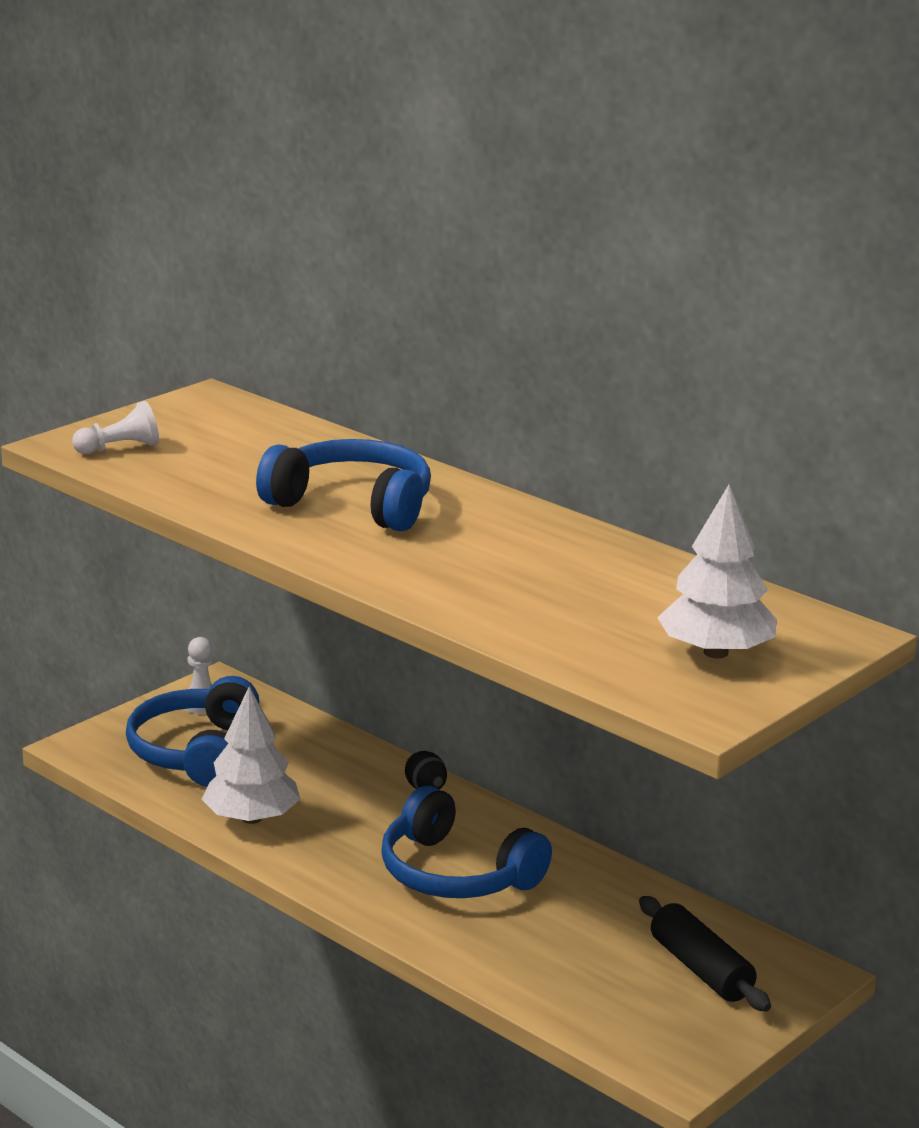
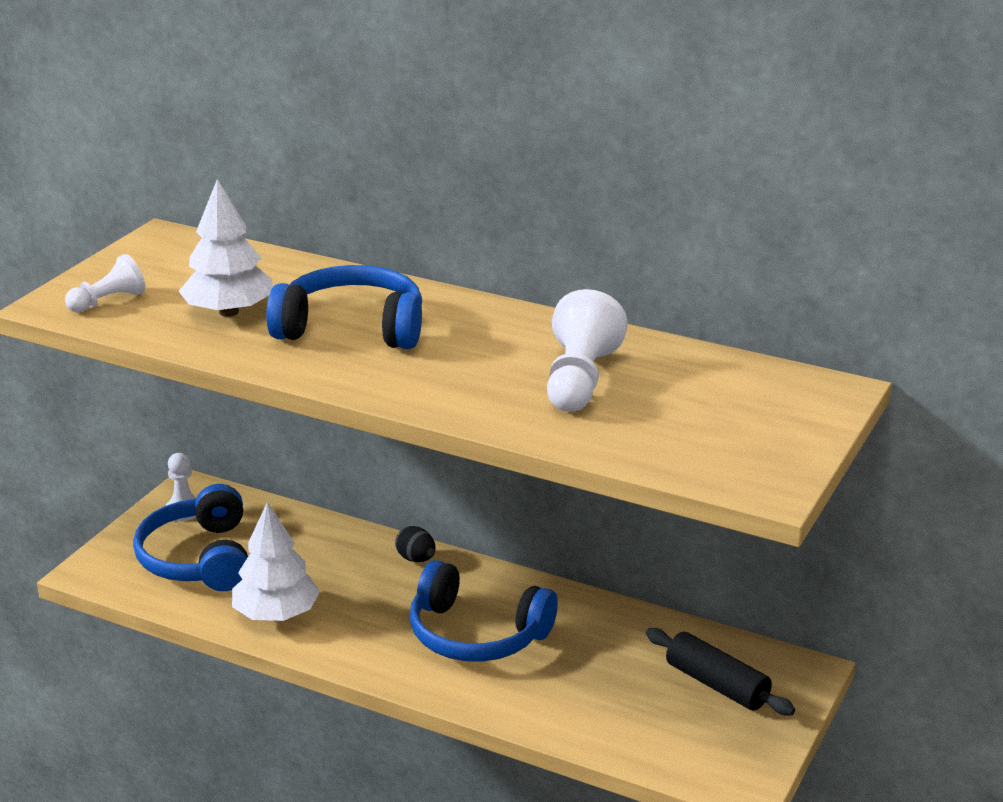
camera: 15 degrees left, 5 degrees up
(565, 585) = (580, 380): none -> white pawn
(715, 652) = (742, 426): white tree -> white tree (228, 312)

